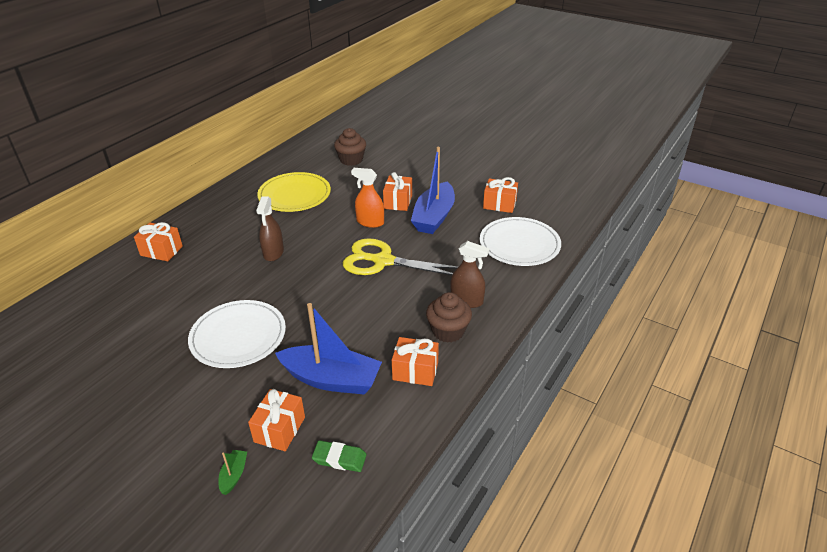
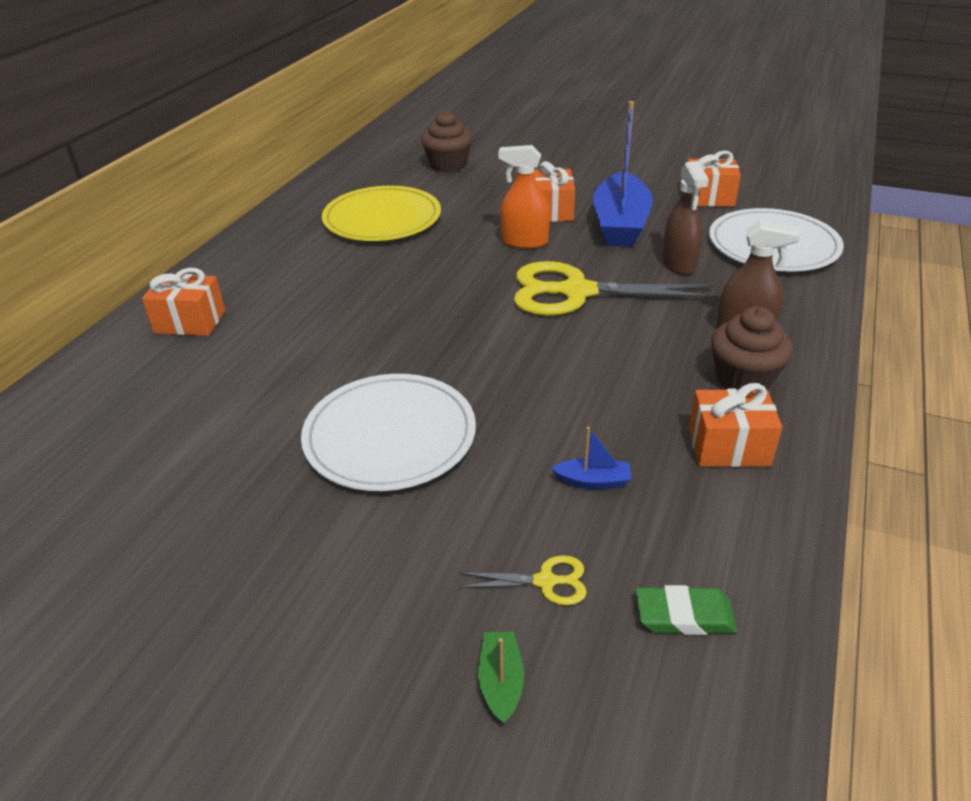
camera: 10 degrees left, 0 degrees up
(273, 253) = (388, 302): brown spray bottle -> brown spray bottle (679, 263)
(279, 429) = (545, 581): orange gift -> yellow scissors
(331, 379) = (593, 481): blue boat -> blue boat, size x0.40

